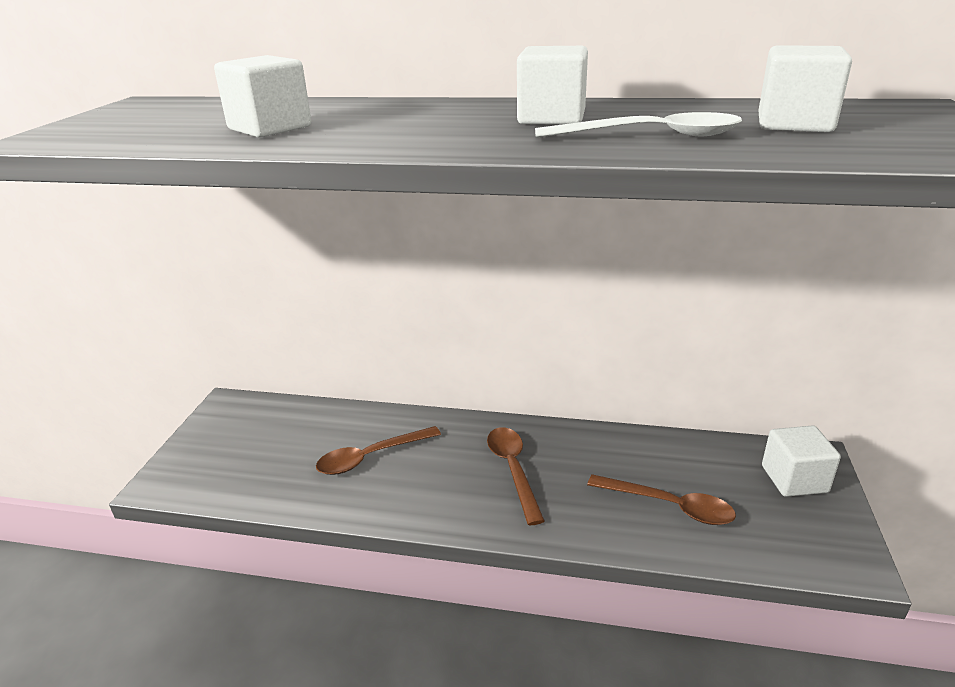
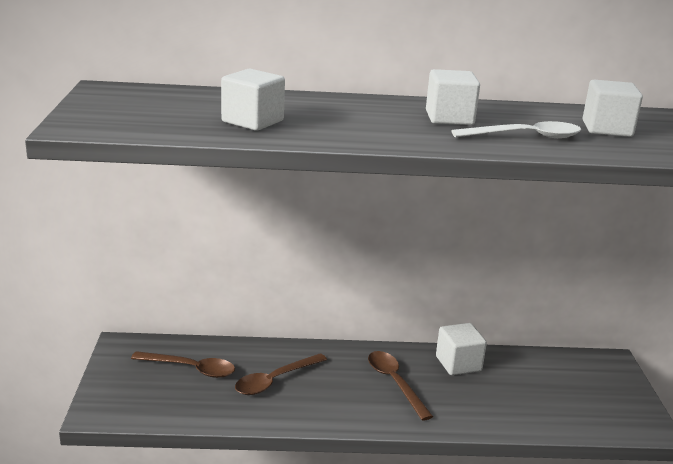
camera: 15 degrees left, 5 degrees down
(669, 506) = (519, 400): brown spoon -> brown spoon (191, 369)
(794, 479) = (601, 376): white cube -> white cube (458, 363)

